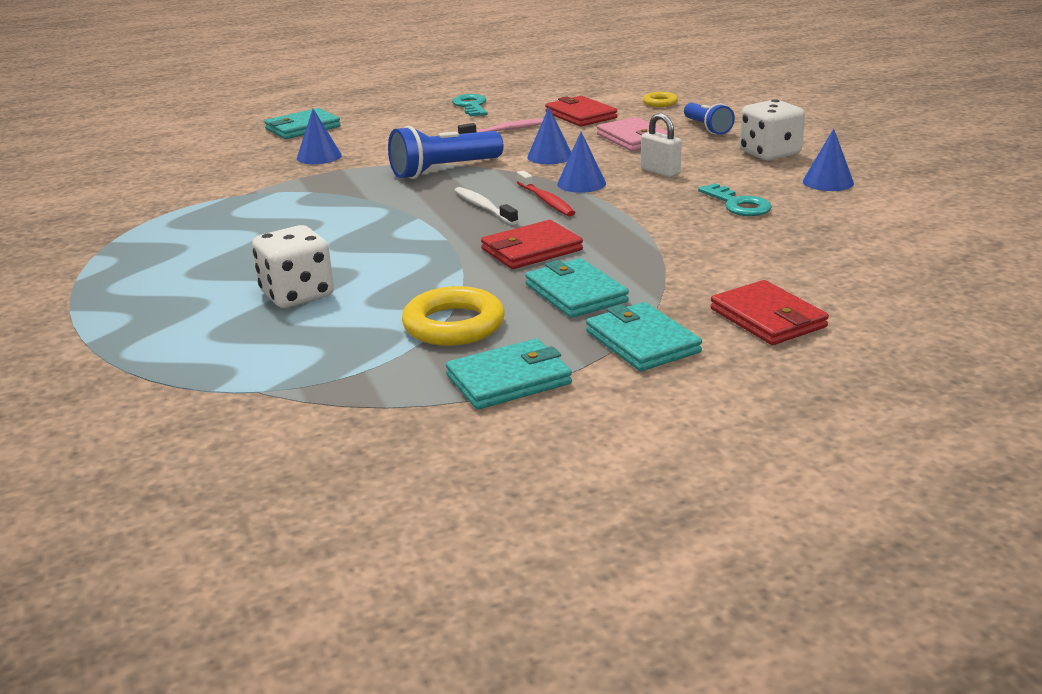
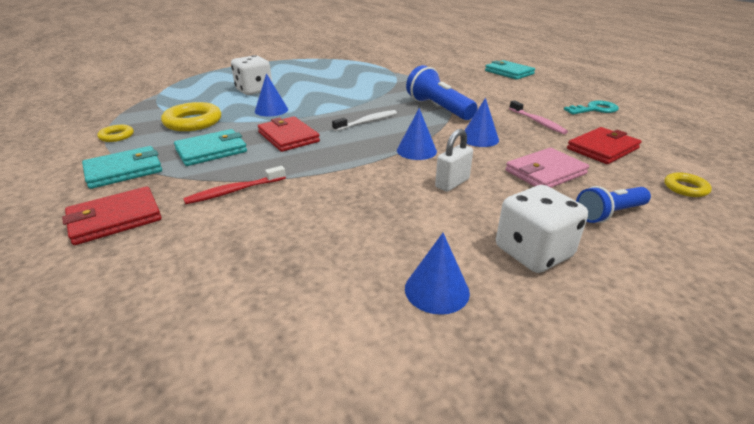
camera: 85 degrees right, 5 degrees up
(319, 156) = (456, 79): blue cone -> blue cone (271, 110)
(509, 380) = (117, 136): turquoise wallet -> yellow ring
(546, 200) = (379, 139): red toothbrush -> red toothbrush (234, 191)
(738, 204) = (363, 220): turquoise key -> none

